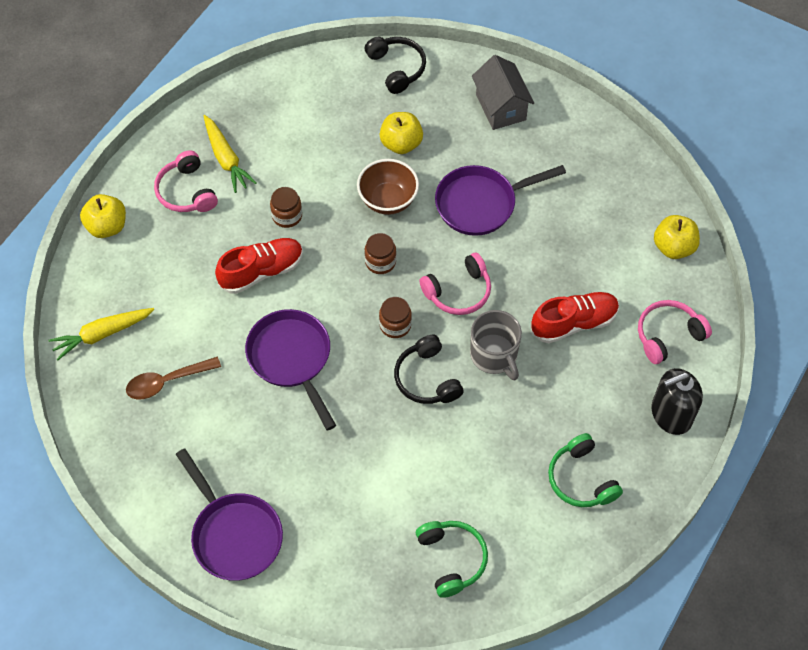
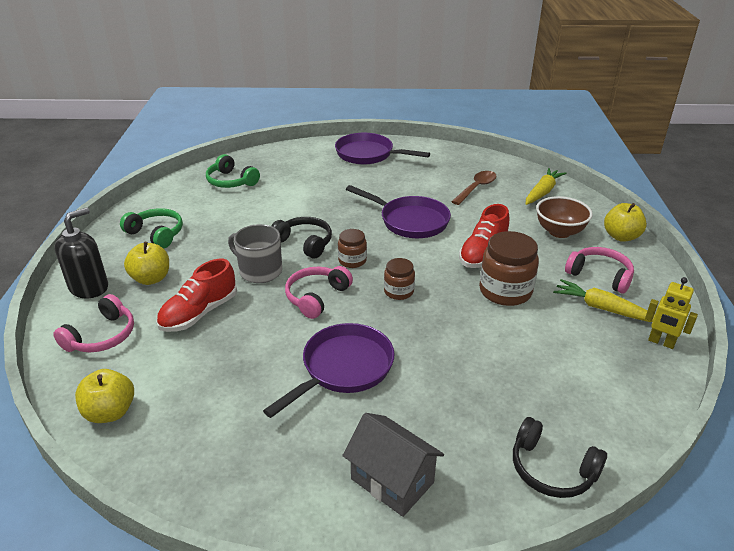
camera: 150 degrees right, 25 degrees down
(220, 110) = (661, 342): none -> yellow robot
(287, 216) = (505, 291): brown jar -> brown jar, size x1.76
(388, 200) = (433, 335): brown bowl -> brown bowl (559, 232)
(401, 143) = (467, 388): yellow apple -> yellow apple (151, 278)

